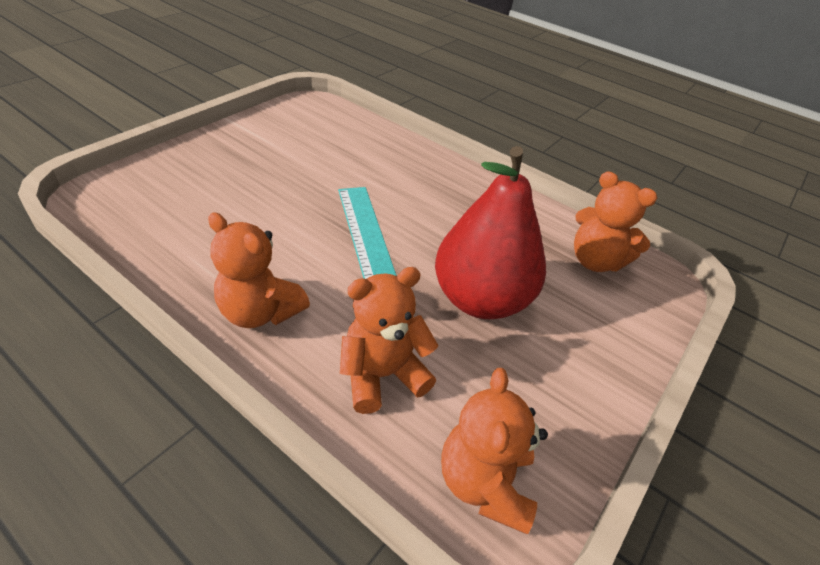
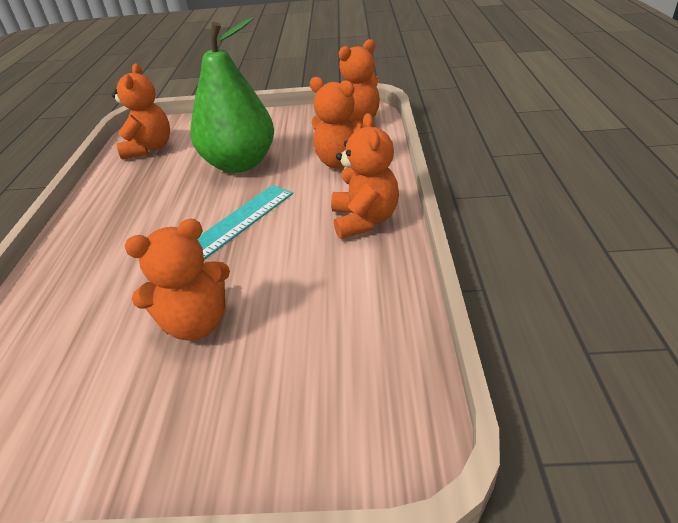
camera: 120 degrees left, 5 degrees down
(284, 182) = (196, 323): none -> orange teddy bear
(480, 299) = (239, 164): red pear -> green pear

